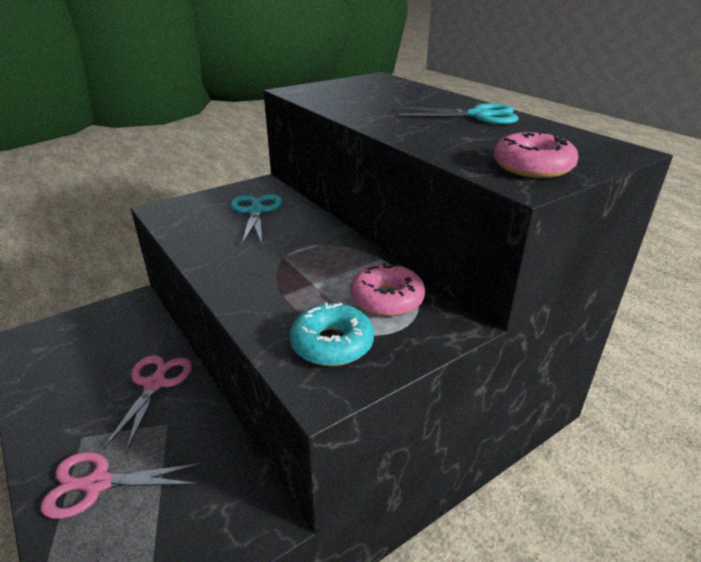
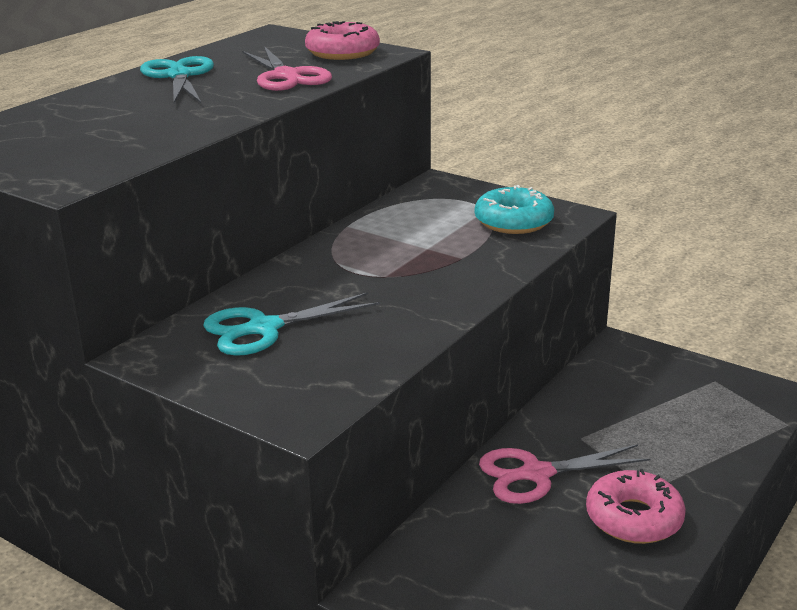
camera: 110 degrees left, 5 degrees down
(96, 484) = (683, 448): pink scissors -> pink scissors (287, 76)
(387, 299) = (425, 212): pink donut -> pink donut (634, 518)

